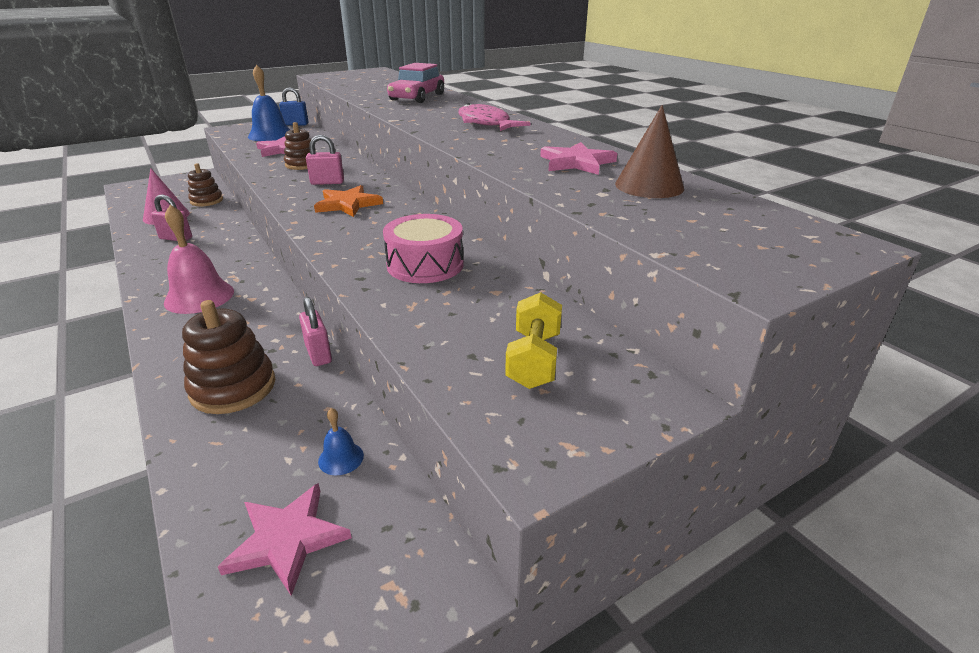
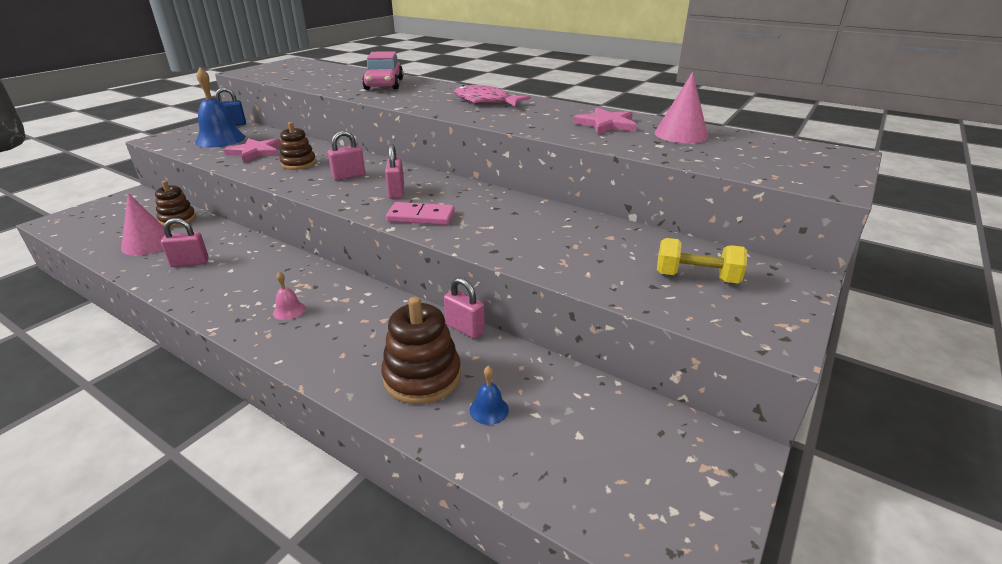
camera: 25 degrees left, 0 degrees up
(199, 296) = (289, 310): pink bell -> pink bell, size x0.47
(287, 539) = (603, 468): pink star -> none
(338, 231) = (421, 217): none -> pink domino
(341, 458) = (575, 399): blue bell -> blue bell (489, 409)
(348, 204) = (396, 192): orange star -> pink padlock
(425, 265) = (532, 229): pink drum -> none
(533, 360) = (696, 278): yellow dumbbell -> yellow dumbbell turned 60 degrees counterclockwise
(649, 186) = (681, 134): brown cone -> pink cone

